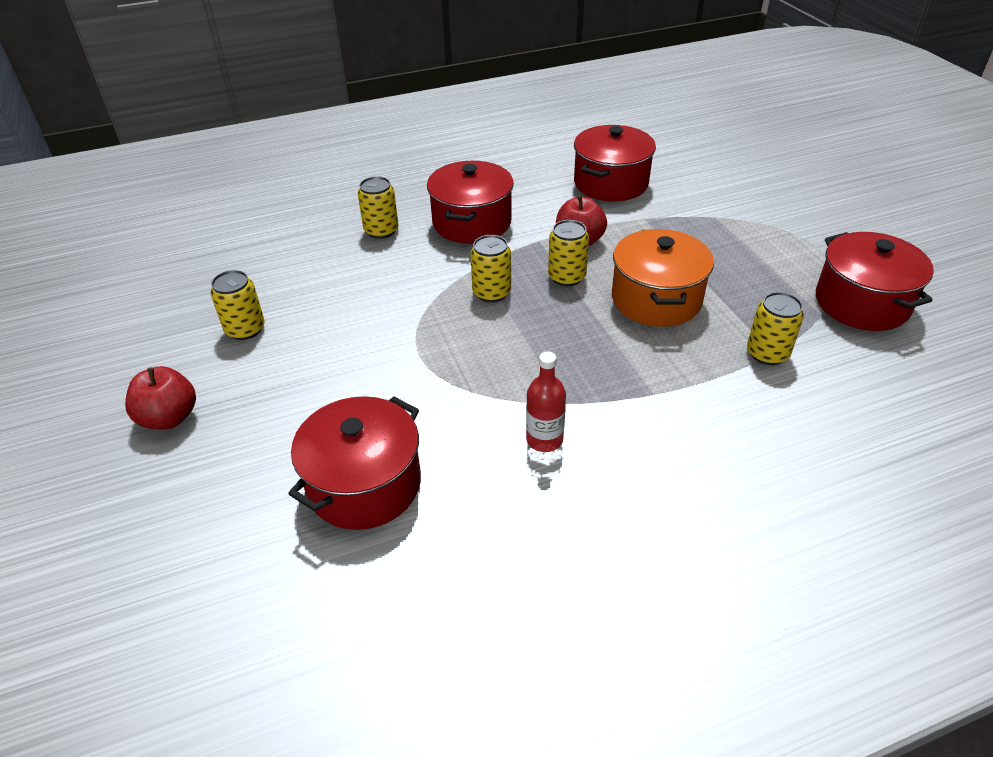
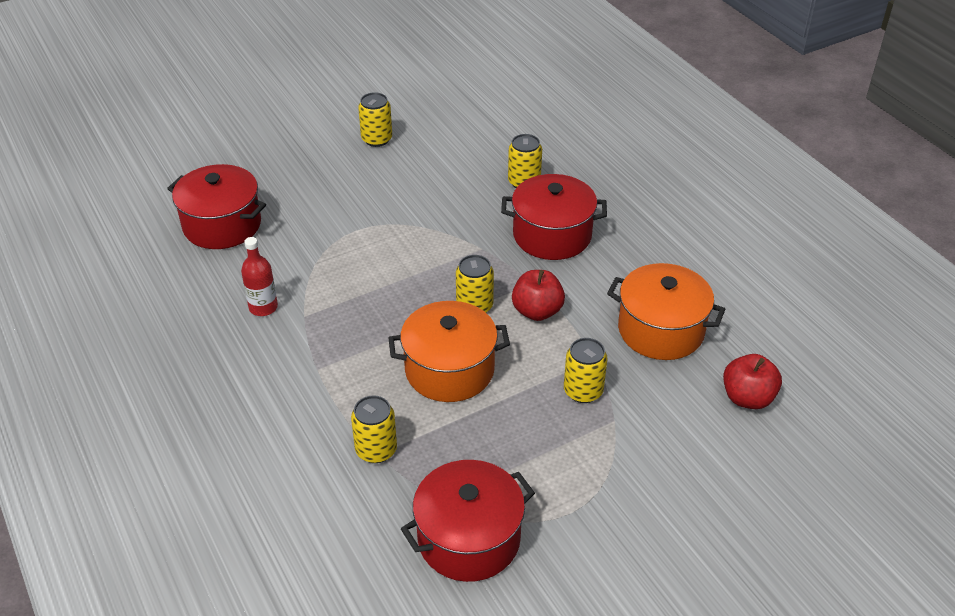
camera: 80 degrees right, 0 degrees up
(169, 418) = (283, 130): red apple -> red apple (747, 398)
(491, 293) = (442, 260): yellow can -> yellow can (583, 391)
(611, 183) = (661, 330): red pot -> orange pot

